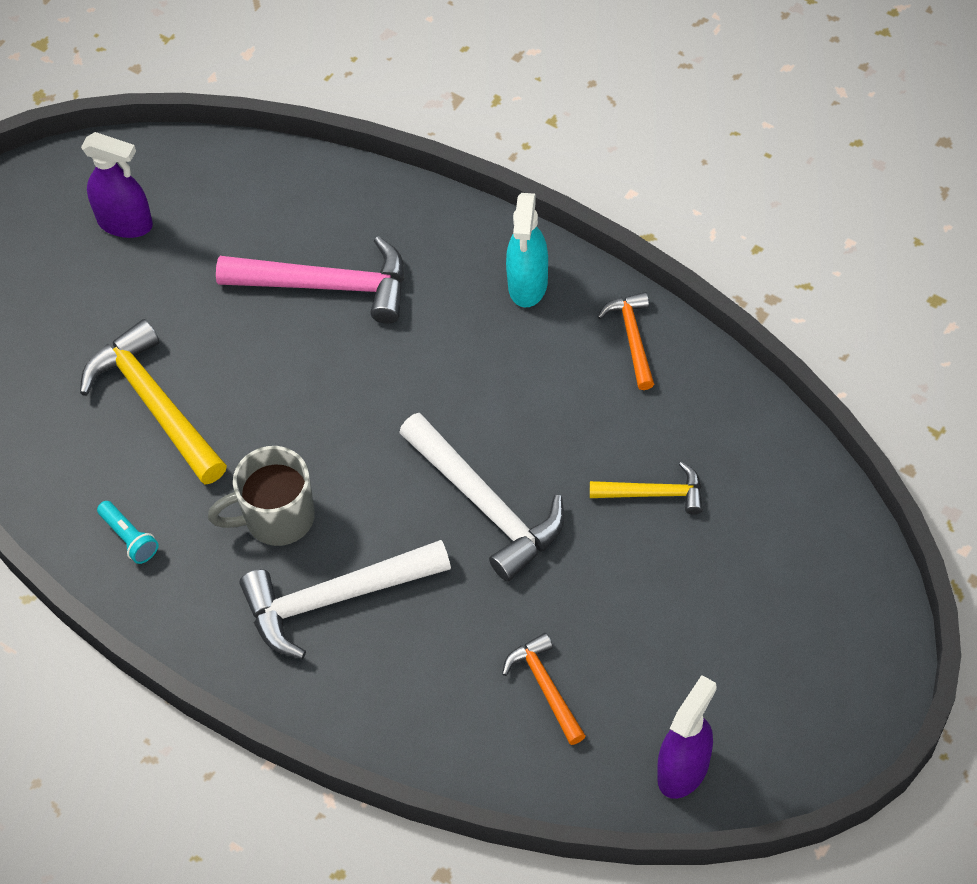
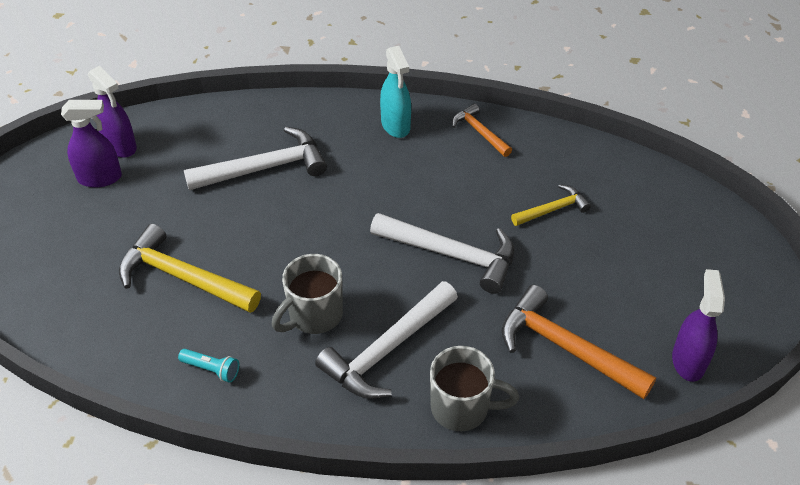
camera: 30 degrees left, 10 degrees down
(170, 184) = (120, 146): none -> purple spray bottle
(327, 285) = (265, 168): pink hammer -> white hammer
(378, 707) = (462, 408): none -> grey mug
(545, 687) = (565, 347): orange hammer -> orange hammer, size x1.79

